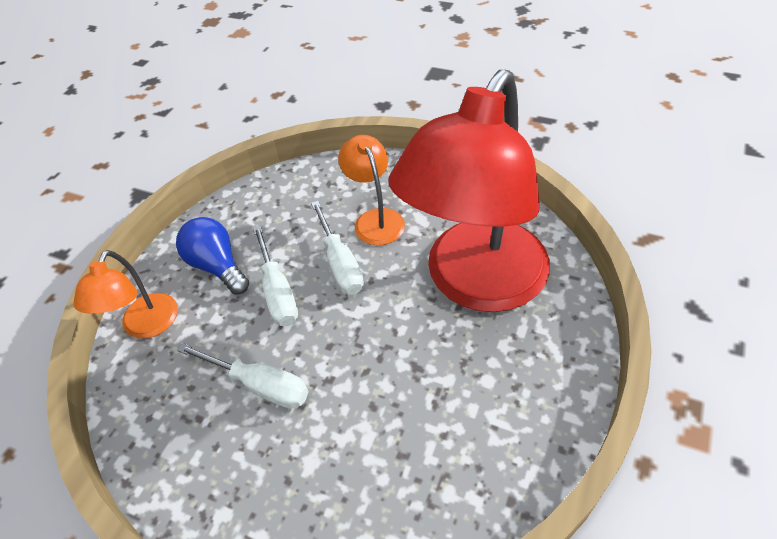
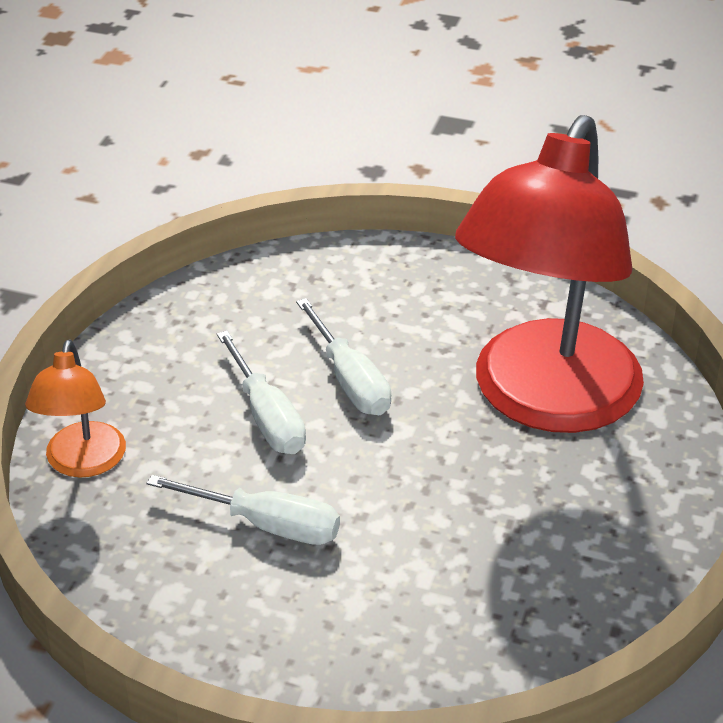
camera: 10 degrees left, 10 degrees down
(217, 266) = (169, 387): blue light bulb -> none
(375, 219) = (391, 324): orange lamp -> none

